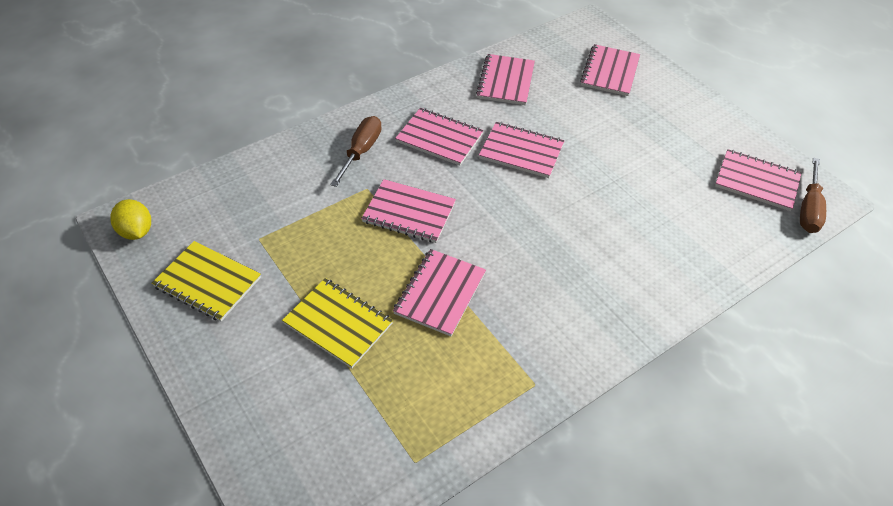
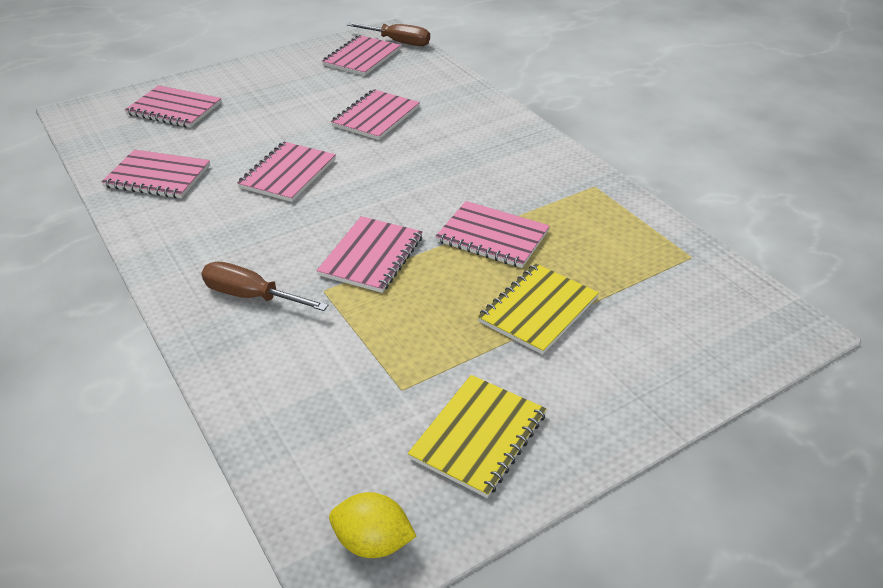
camera: 85 degrees left, 10 degrees down
(136, 231) = (373, 542): yellow lemon -> yellow lemon turned 45 degrees clockwise
(439, 138) = (246, 230): pink notebook -> pink notebook (376, 117)

